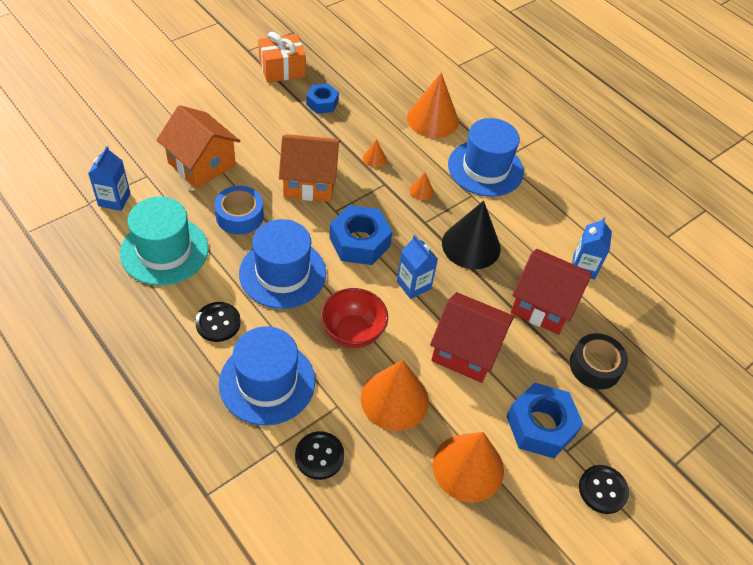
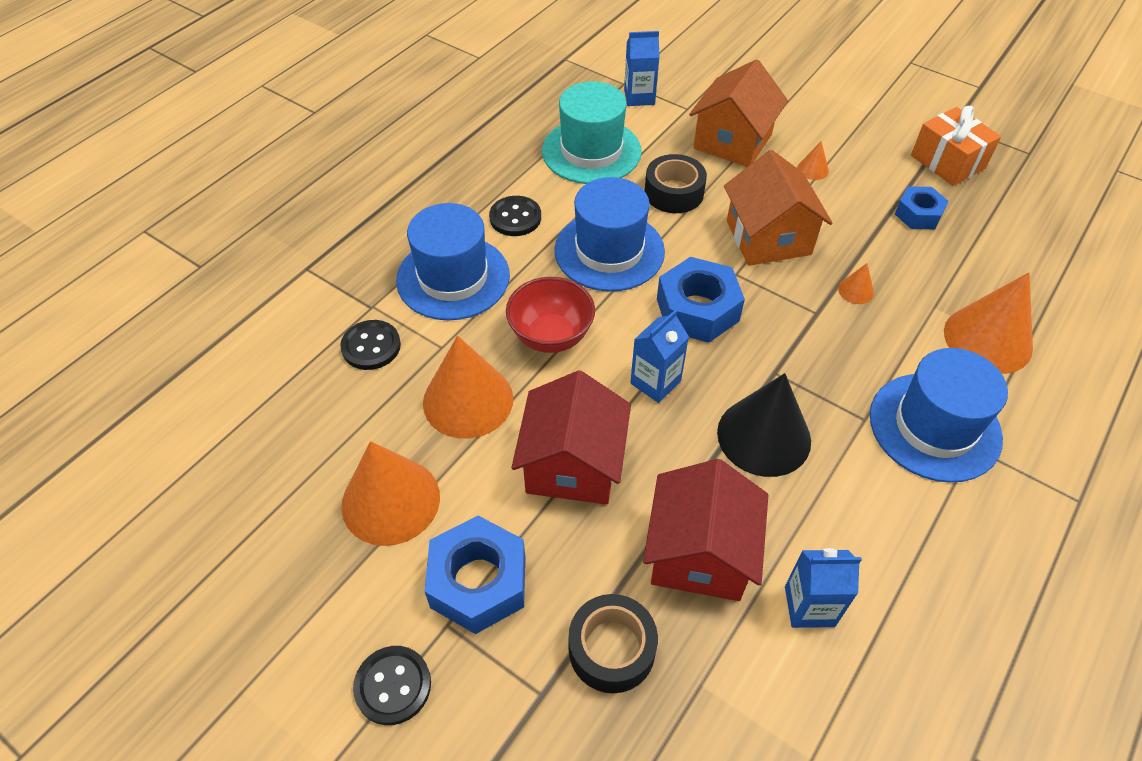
camera: 80 degrees right, 0 degrees up
(239, 216) = (674, 193): blue tape -> black tape
(421, 191) = (831, 355): orange cone -> orange cone (813, 169)

